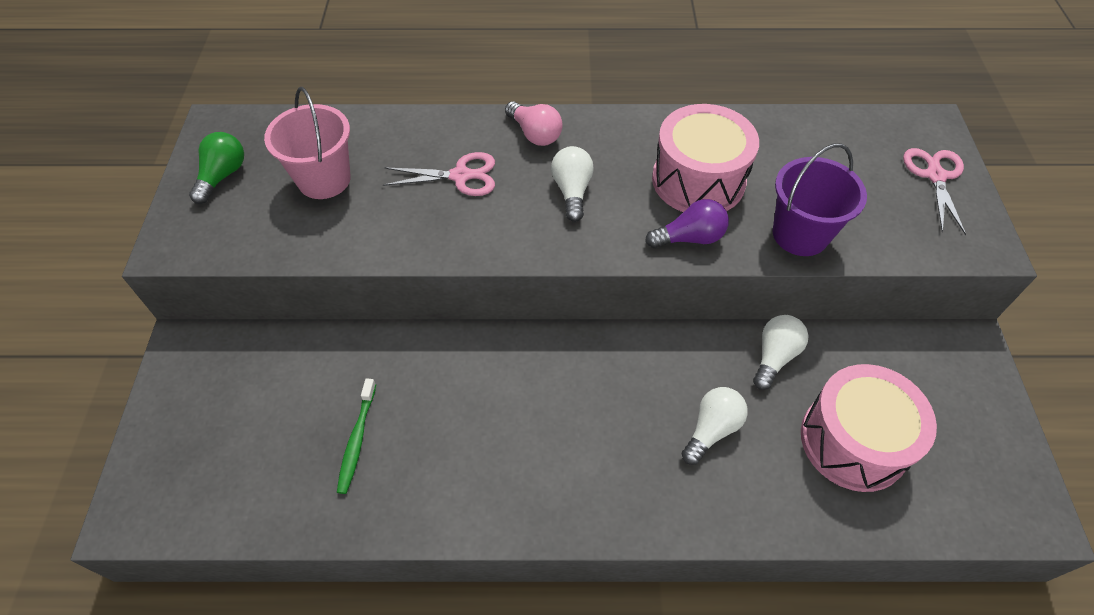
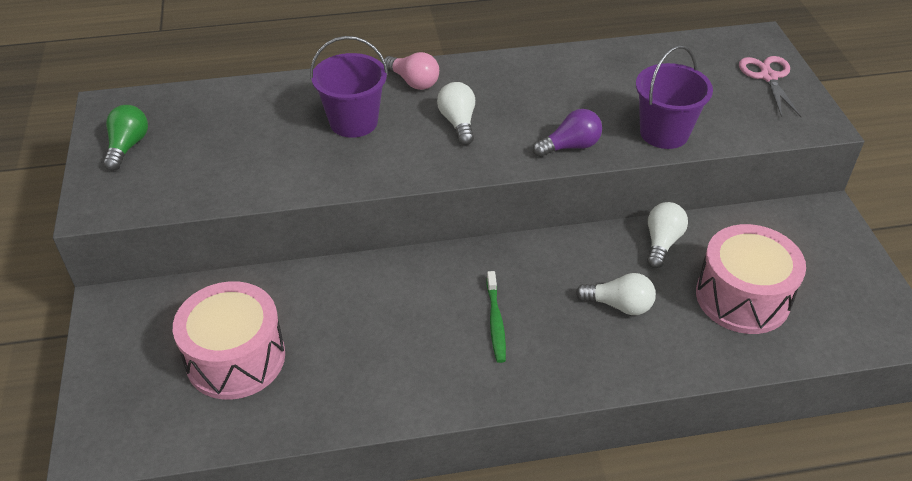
camera: 10 degrees left, 10 degrees down
(324, 179) = (226, 139): pink bucket -> none
(357, 440) = (298, 358): green toothbrush -> green toothbrush (495, 322)
(460, 176) = (353, 122): pink scissors -> purple bucket
(698, 180) = (568, 102): pink drum -> pink drum (235, 358)
(712, 429) = (619, 305): white light bulb -> white light bulb turned 75 degrees clockwise

